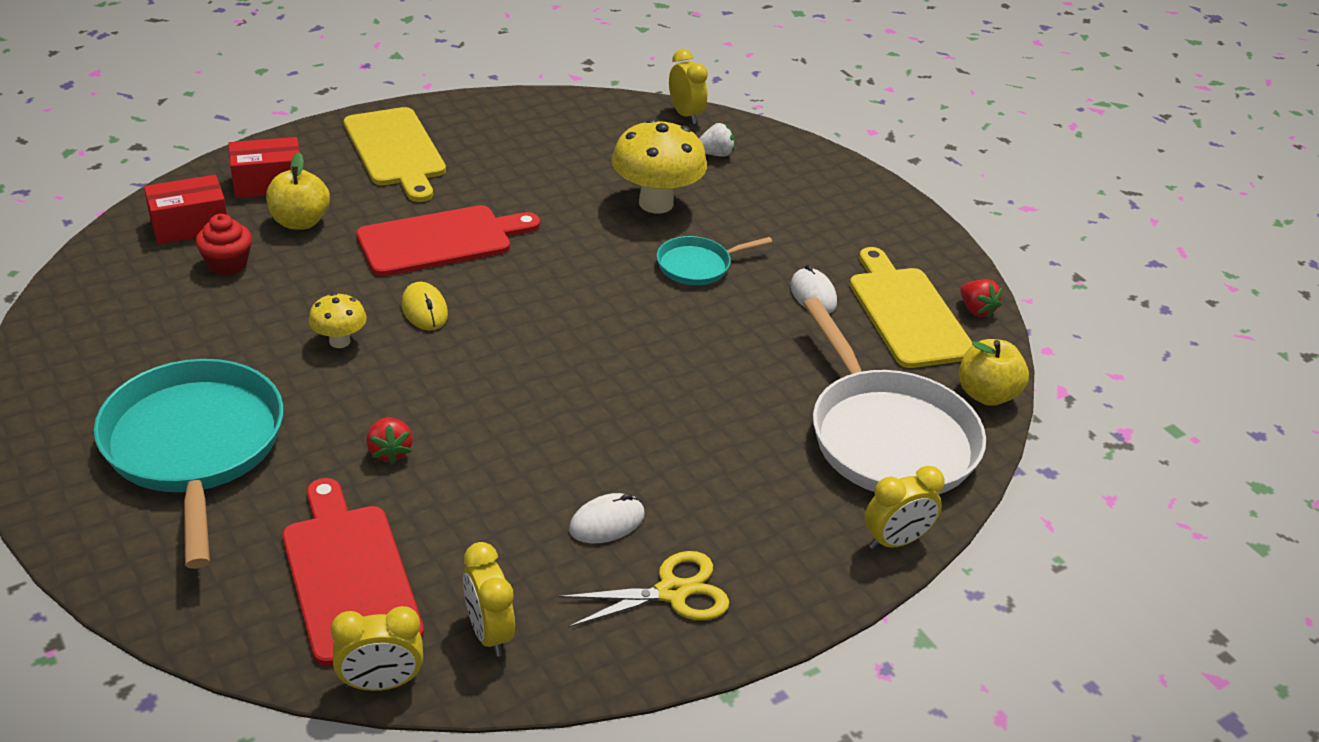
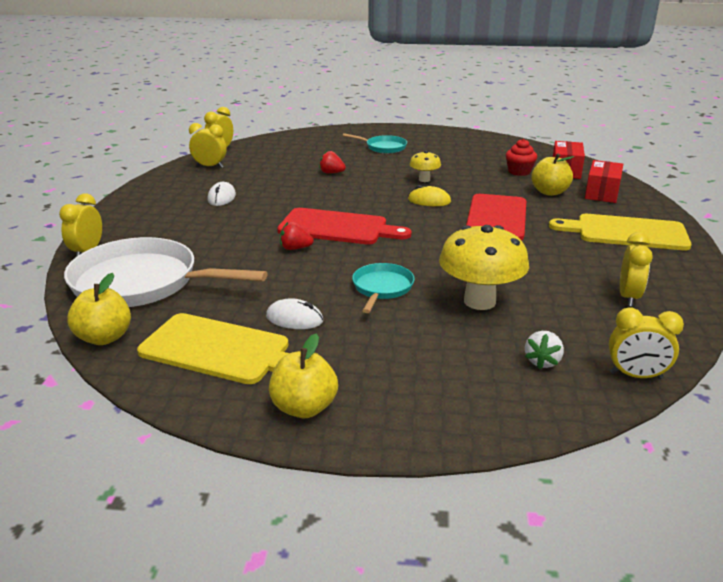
camera: 130 degrees right, 10 degrees down
(194, 447) = (383, 147): turquoise pan -> turquoise pan, size x0.50
(348, 576) = (275, 155): red cutting board -> red cutting board (338, 227)
(557, 132) = (628, 297): none -> yellow clock
(672, 592) = (165, 197): yellow scissors -> none
(907, 238) = (304, 407): none -> yellow apple
(976, 310) = (174, 388): red strawberry -> red strawberry (295, 248)

